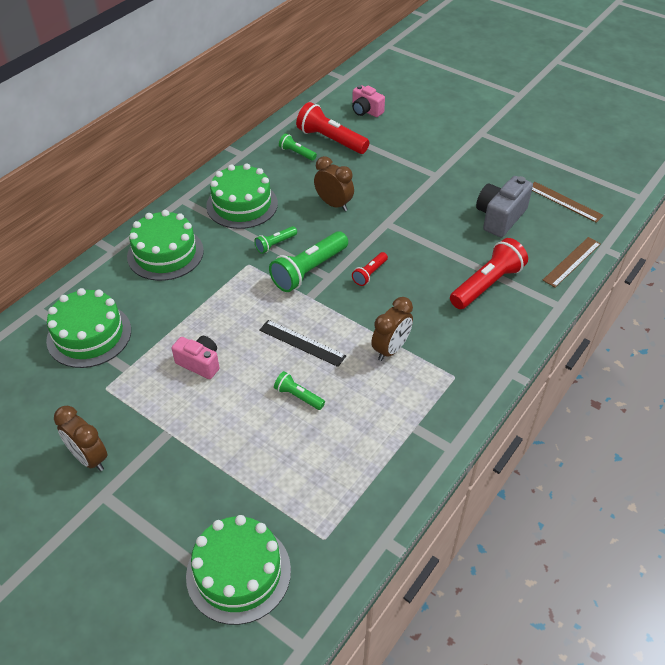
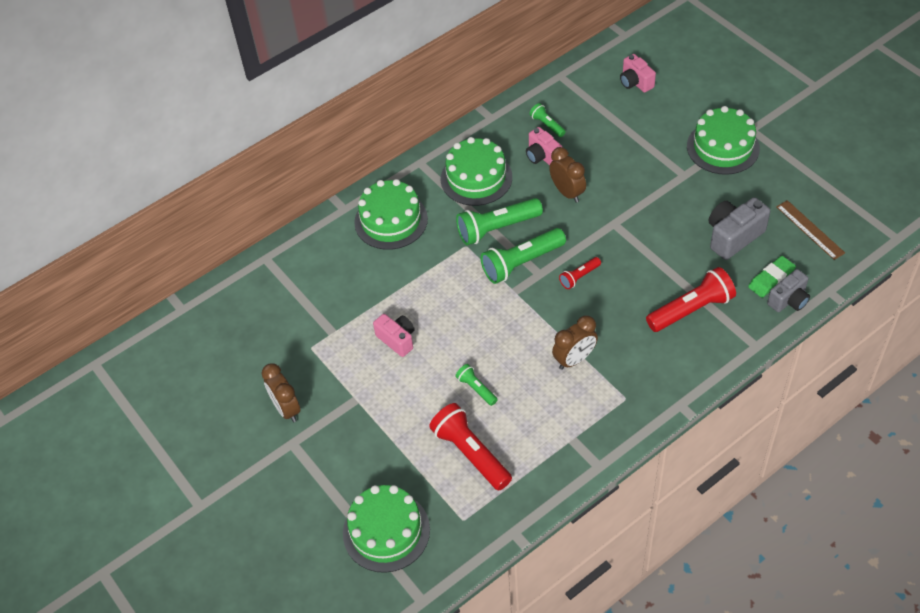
camera: 20 degrees right, 5 degrees up
(89, 335) = (306, 293): green cake -> green cake (723, 147)
(275, 244) = (497, 228): green flashlight -> green flashlight, size x1.93
(300, 178) = (542, 156): none -> pink camera
(302, 343) = (494, 337): black ruler -> none
(331, 140) = (587, 114): red flashlight -> red flashlight (471, 453)
(548, 247) = (771, 279): none -> green eraser
(572, 262) = (788, 300): brown ruler -> grey camera

